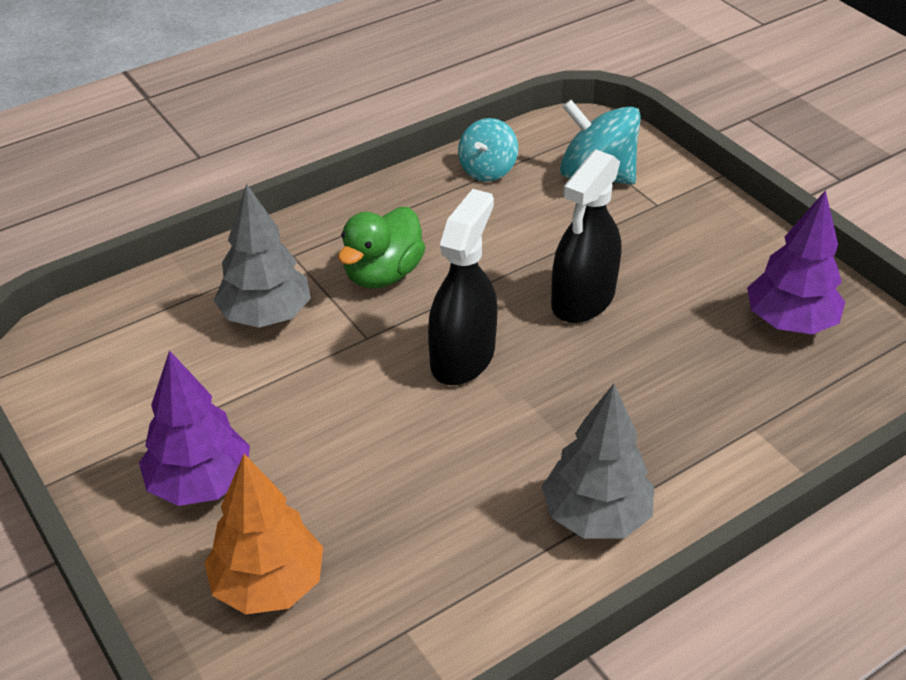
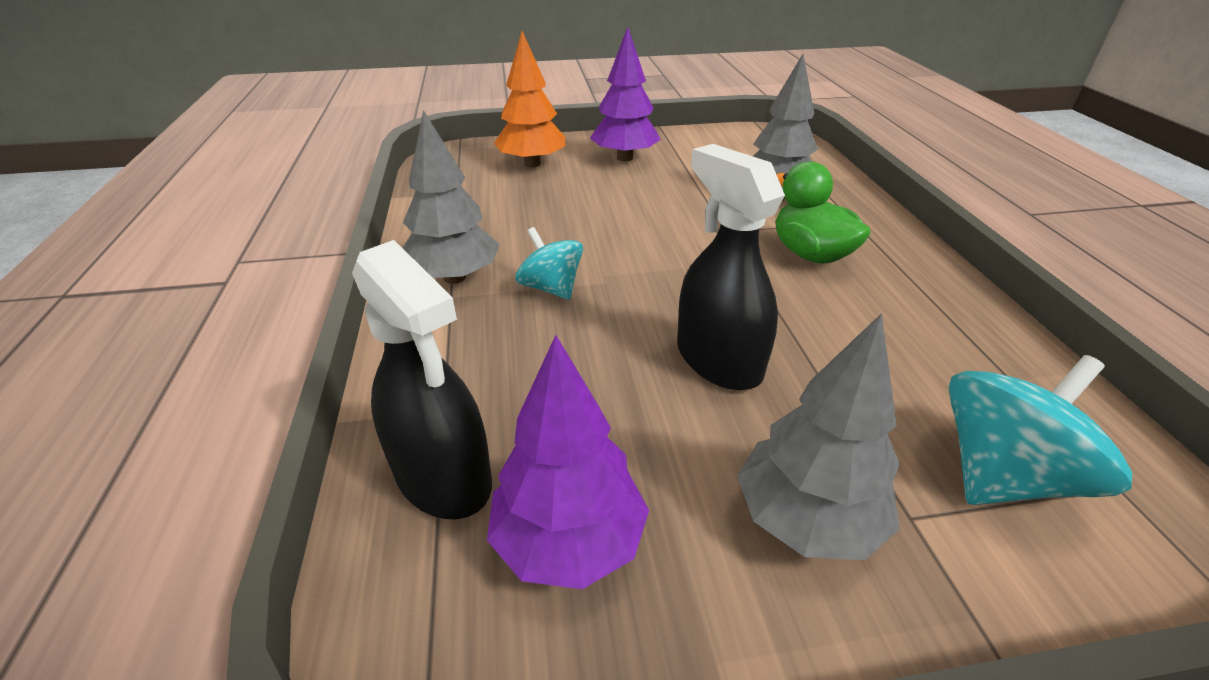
camera: 115 degrees right, 5 degrees down
(462, 357) = (674, 266): black spray bottle -> black spray bottle (443, 476)
(487, 170) = (1009, 368): turquoise spinning top -> turquoise spinning top (551, 288)
(692, 239) = (806, 519): none -> grey tree

